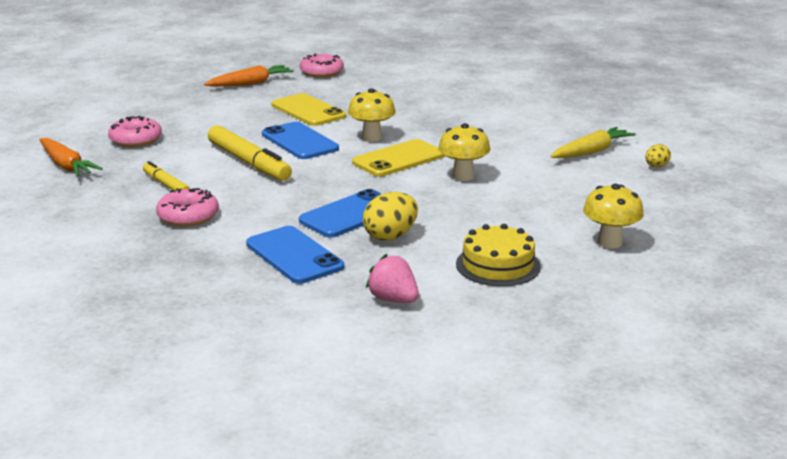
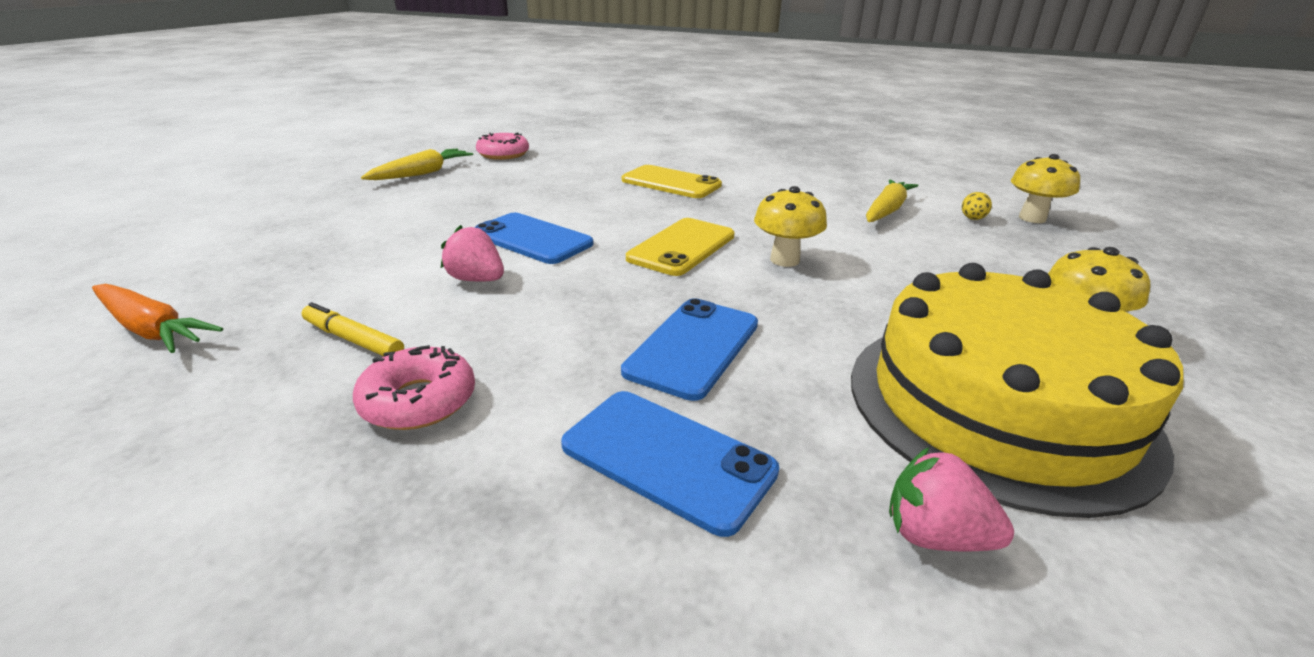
camera: 20 degrees left, 5 degrees up
(136, 139) = (277, 265): pink donut -> none
(249, 162) = (476, 279): yellow marker -> pink strawberry
(251, 83) = (422, 173): orange carrot -> yellow carrot
(308, 111) = (516, 198): yellow phone -> yellow phone (671, 183)
(372, 138) = (623, 223): yellow mushroom -> yellow mushroom (1032, 218)
(390, 236) = (788, 378): yellow egg -> none
(498, 265) = (997, 406): yellow cake -> yellow cake, size x2.05

